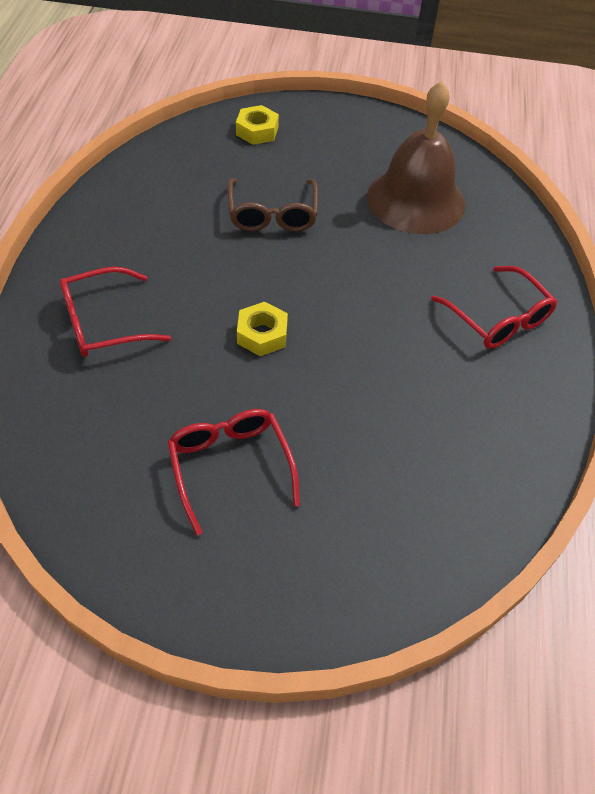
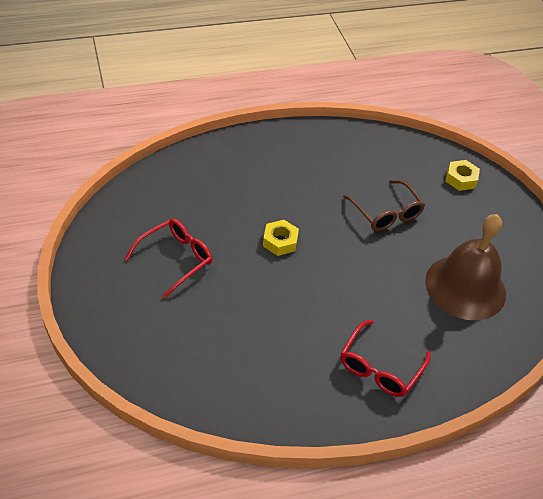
camera: 65 degrees right, 5 degrees down
(103, 323) = (243, 170): red glasses -> none
(272, 215) = (386, 213): brown glasses -> brown glasses turned 90 degrees counterclockwise

